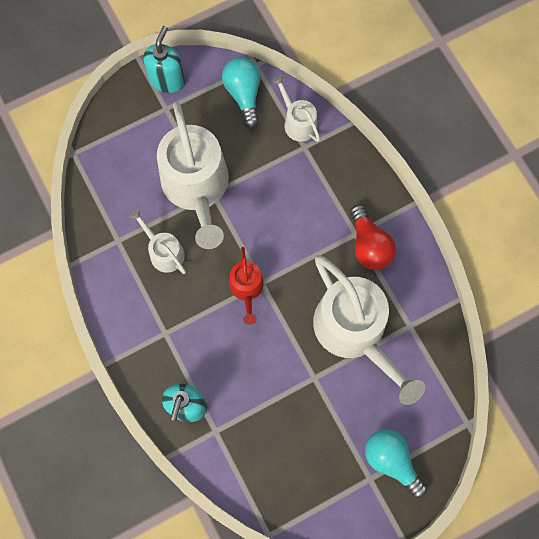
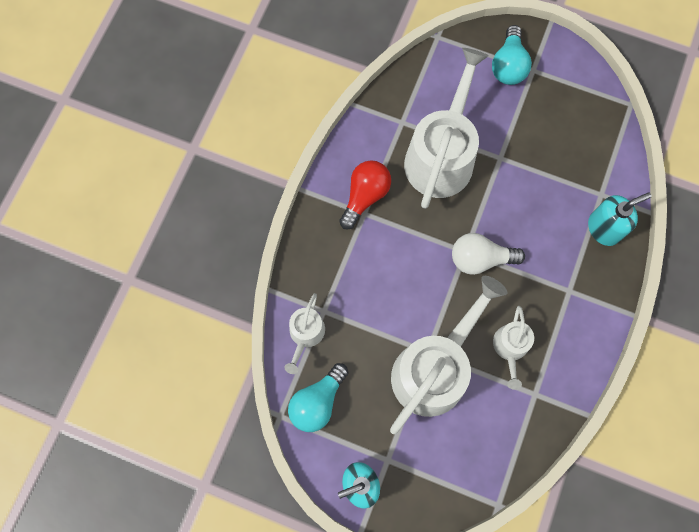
camera: 130 degrees left, 0 degrees up
(246, 288) = (480, 259): red watering can -> white light bulb

